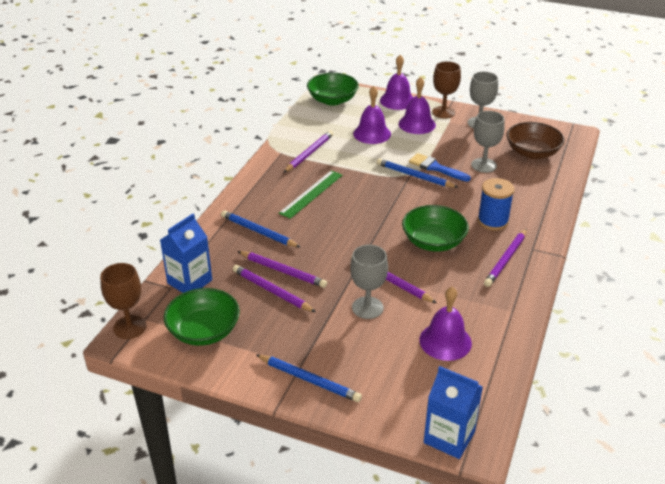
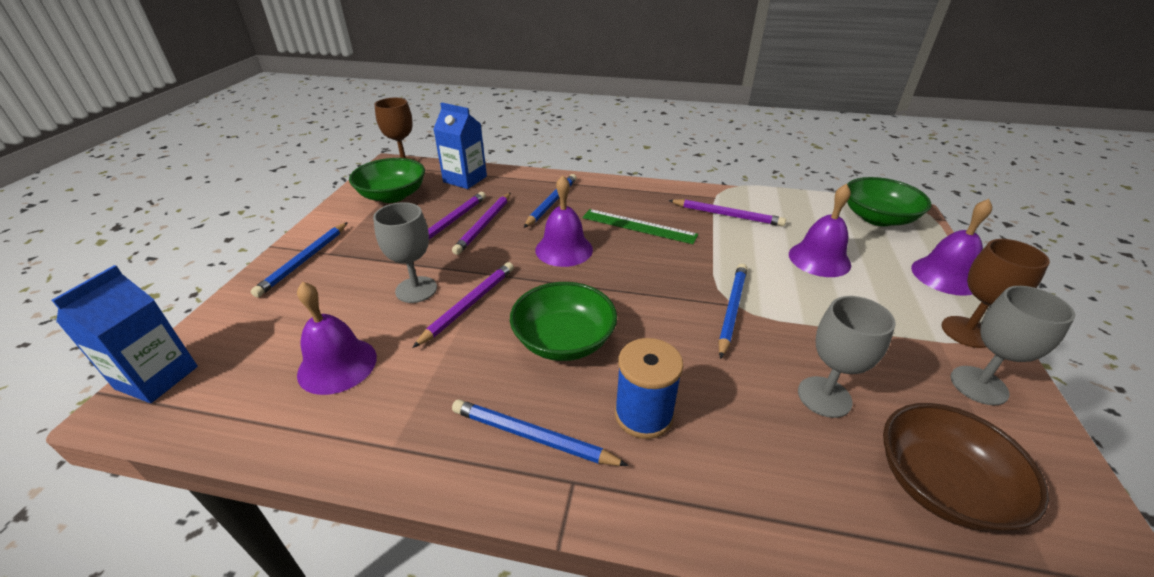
camera: 80 degrees right, 0 degrees up
(417, 124) = (891, 302): purple bell -> purple bell (564, 249)
(435, 168) = (771, 332): blue brush -> none
(506, 259) = (532, 436): purple pencil -> blue pencil

